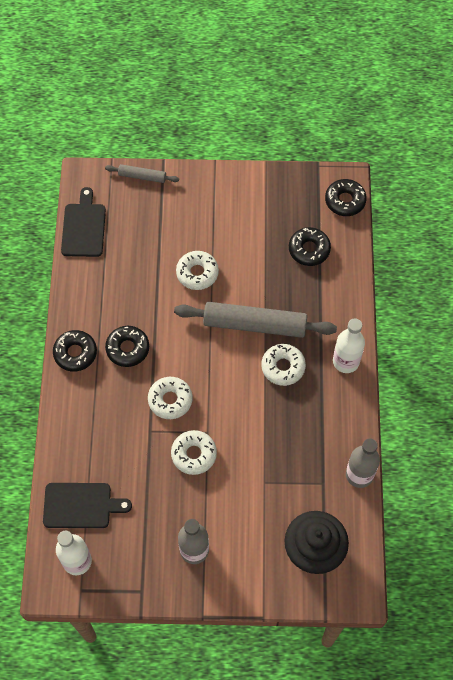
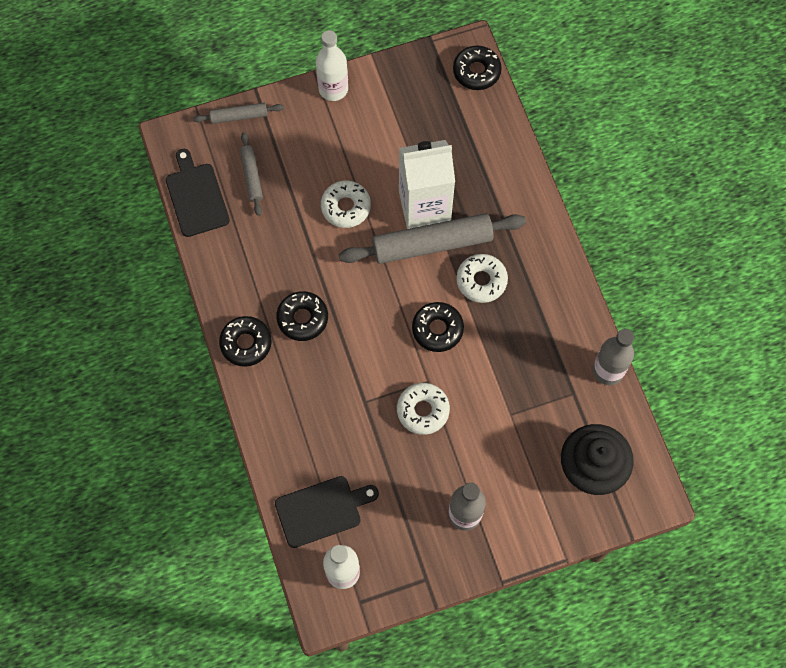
camera: 20 degrees left, 5 degrees up
(133, 225) = (252, 176): none -> grey rolling pin
(170, 400) = (373, 360): white donut -> none
(260, 293) = (424, 206): none -> white carton
(309, 249) = (458, 140): black donut -> black donut (437, 329)
(346, 361) = (546, 251): white bottle -> white bottle (333, 89)

